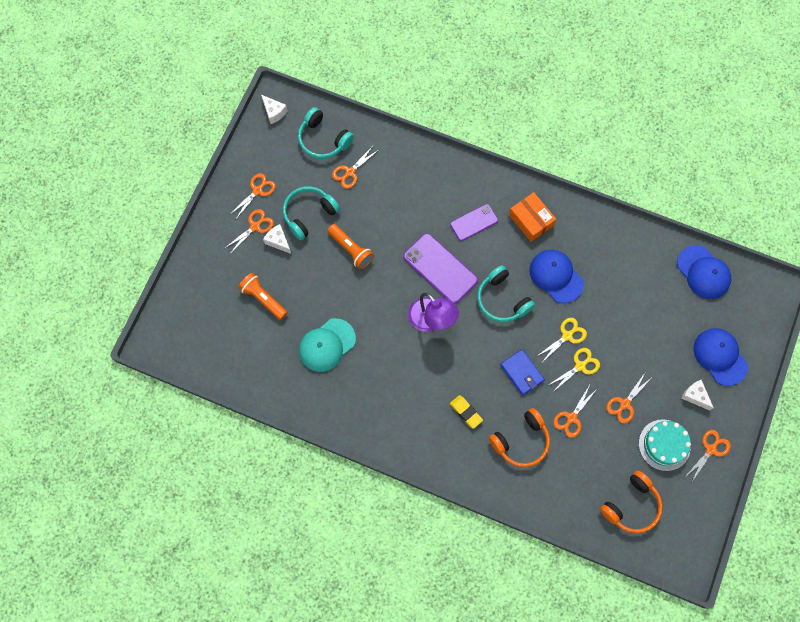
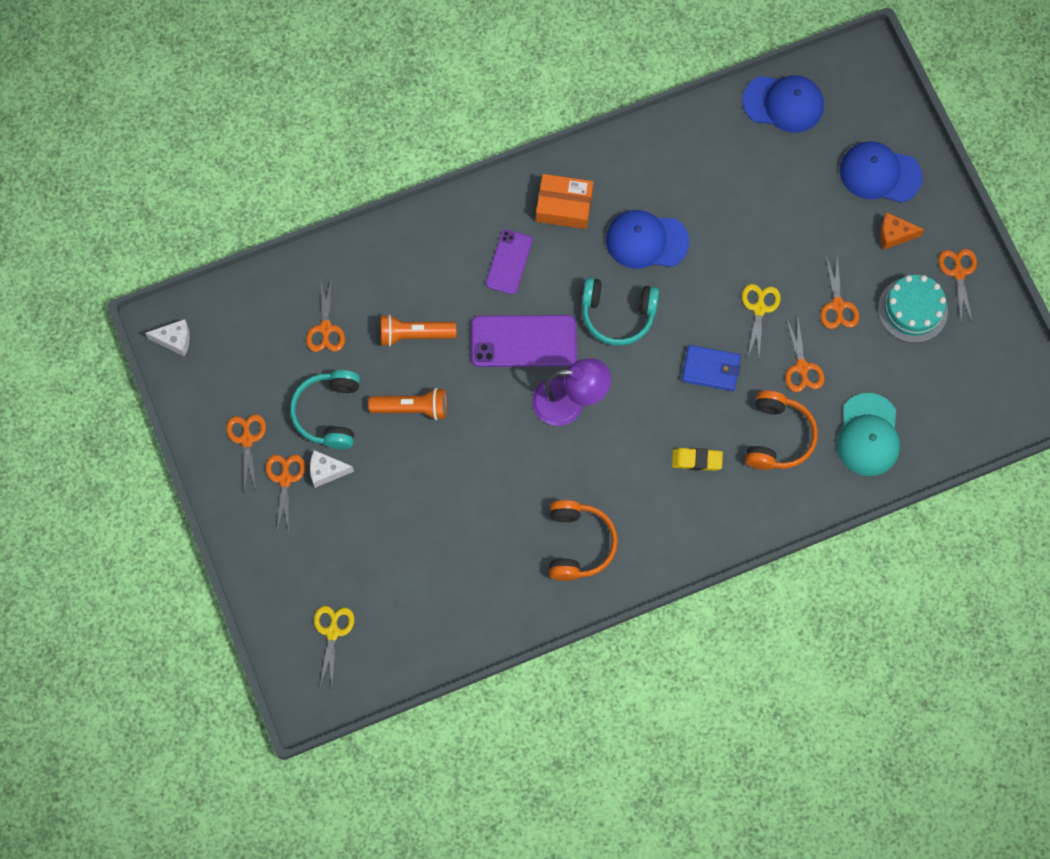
camera: 45 degrees left, 0 degrees up
(263, 298) = (374, 544): orange flashlight -> orange flashlight (414, 334)
(323, 140) = (260, 321): turquoise headphones -> none
(327, 345) = (490, 528): turquoise cap -> turquoise cap (868, 435)
(567, 335) = (717, 290): yellow scissors -> yellow scissors (332, 632)
(631, 506) = (940, 397): orange headphones -> orange headphones (579, 544)
(695, 396) = (894, 235): white cheese -> orange cheese

